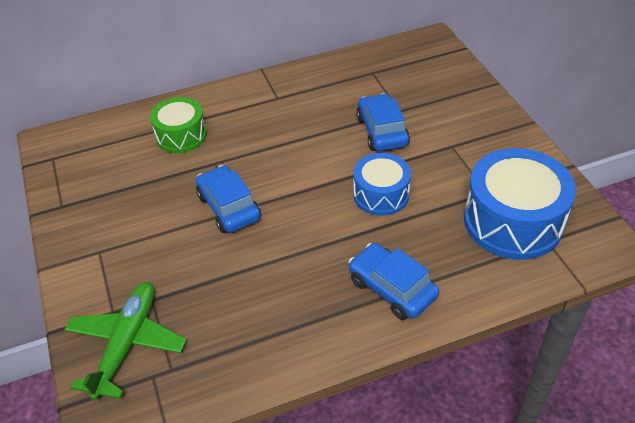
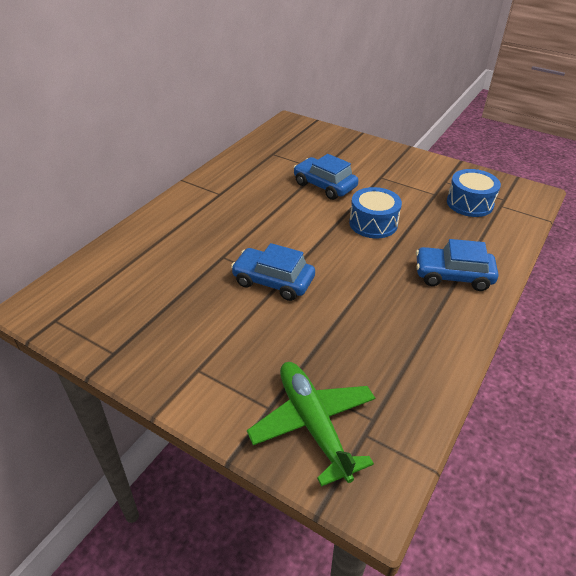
camera: 40 degrees left, 5 degrees down
(181, 135) = (168, 250): green drum -> none
(513, 221) = (469, 203): blue drum -> blue drum, size x0.60

